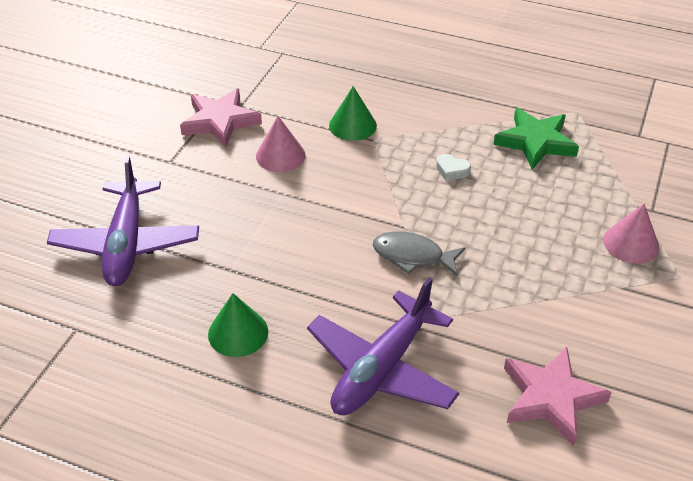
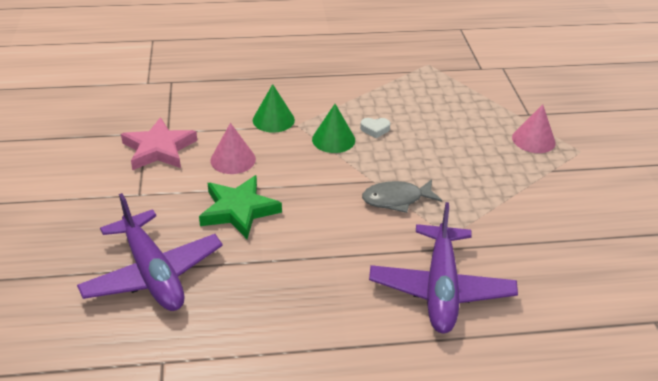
camera: 30 degrees left, 5 degrees down
(238, 332) = (309, 307): green cone -> green cone (333, 139)
(535, 142) = (417, 92): green star -> green star (239, 210)
(551, 398) = (569, 261): pink star -> none

